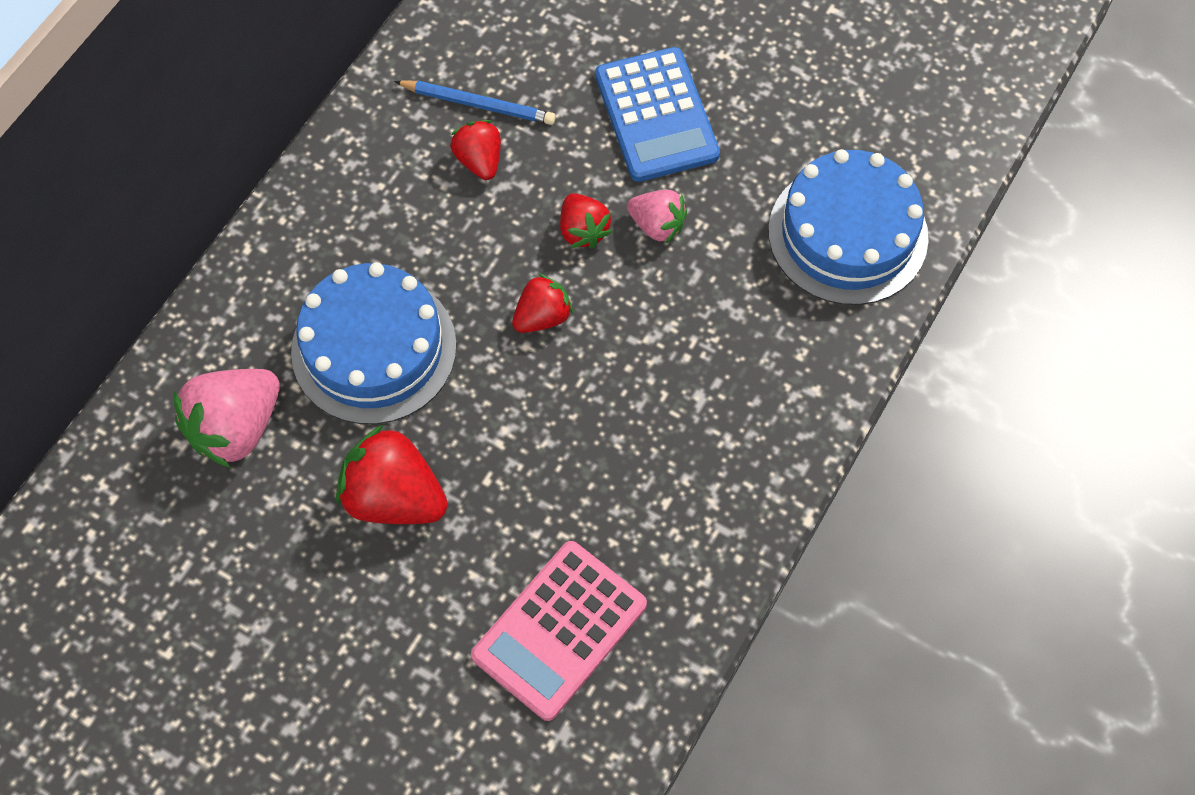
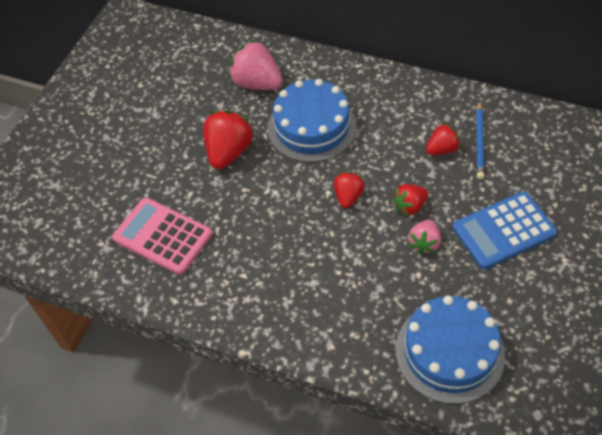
camera: 85 degrees right, 10 degrees down
(542, 316) = (348, 196): red strawberry -> red strawberry turned 120 degrees counterclockwise

